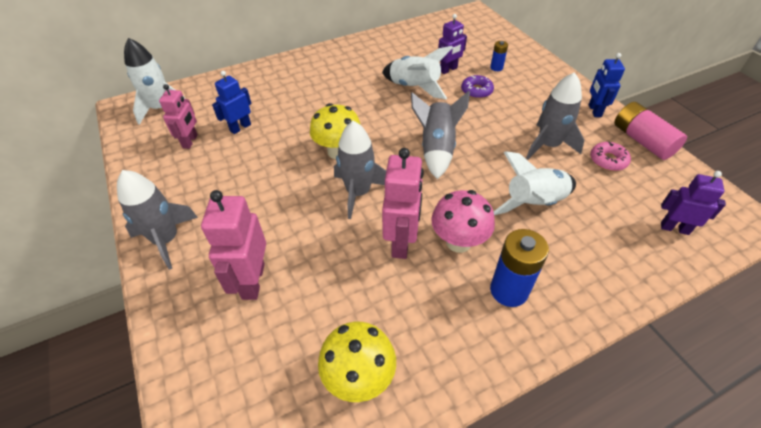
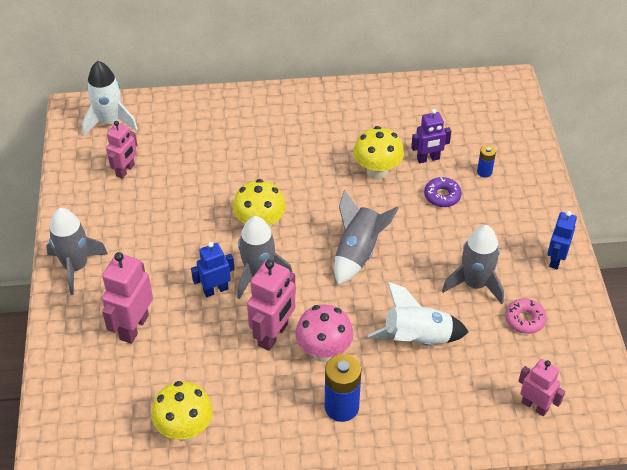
camera: 20 degrees right, 0 degrees up
(240, 127) = (177, 168): blue robot -> blue robot (215, 290)
(414, 87) = (377, 171): white rocket -> yellow mushroom
(642, 141) = (579, 310): pink battery -> none
(674, 228) = (534, 406): purple robot -> pink robot

